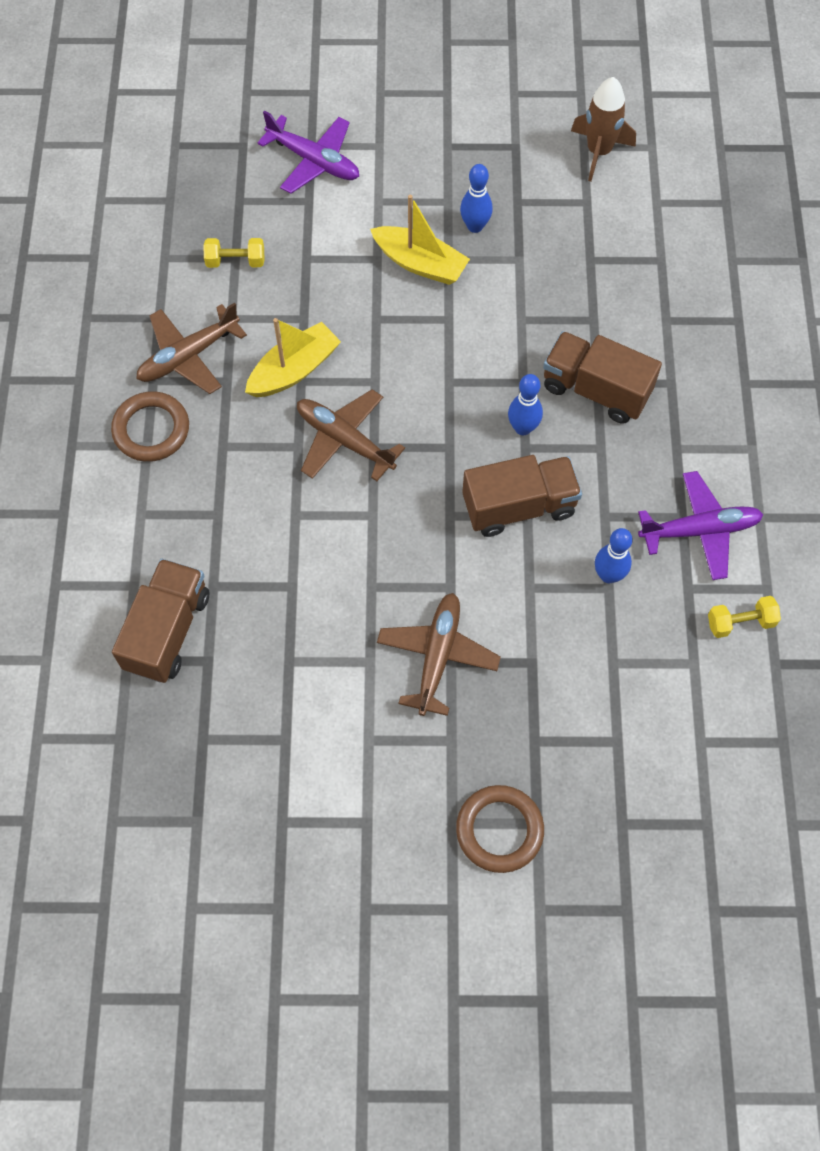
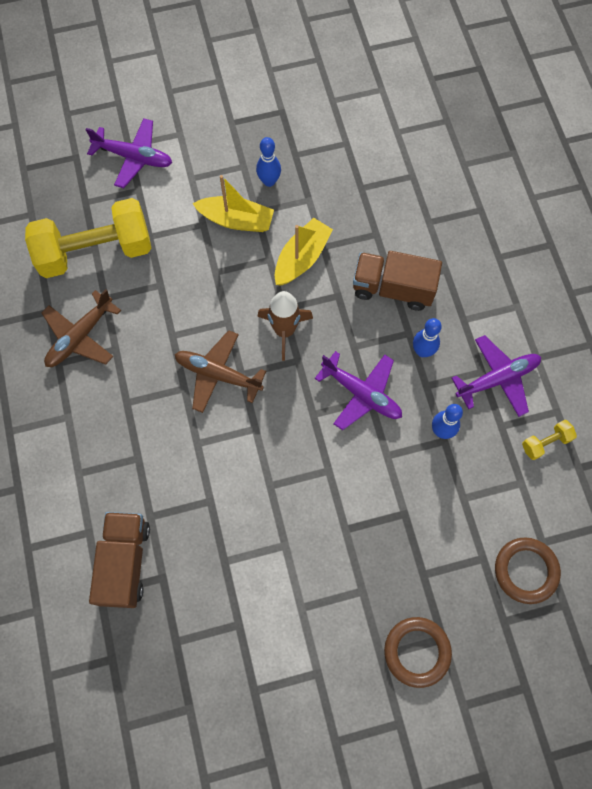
camera: 15 degrees left, 5 degrees up
(151, 429) = (68, 403): brown ring -> brown ring (525, 571)
(235, 261) = (96, 251): yellow dumbbell -> yellow dumbbell, size x2.46
(294, 370) = (164, 328): yellow boat -> yellow boat (301, 258)
(437, 655) = (334, 527): brown plane -> none
(519, 506) = (362, 394): brown truck -> purple plane
(523, 428) = (348, 331): blue bowling pin -> blue bowling pin (422, 351)
(598, 152) = (344, 102): brown rocket -> brown rocket (284, 331)

